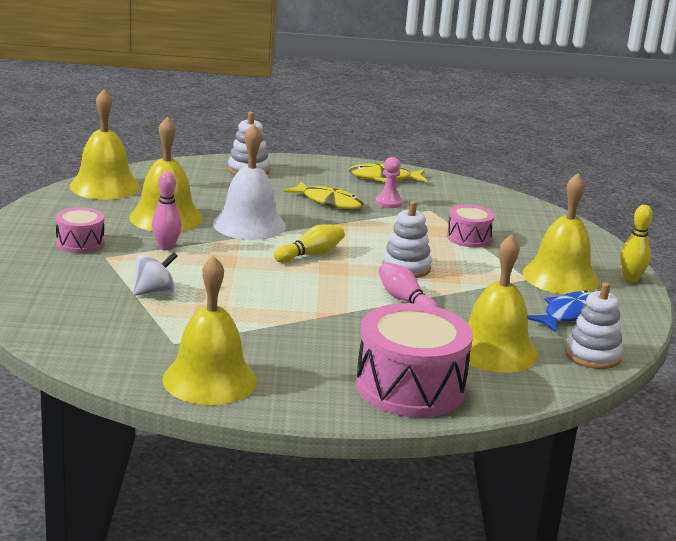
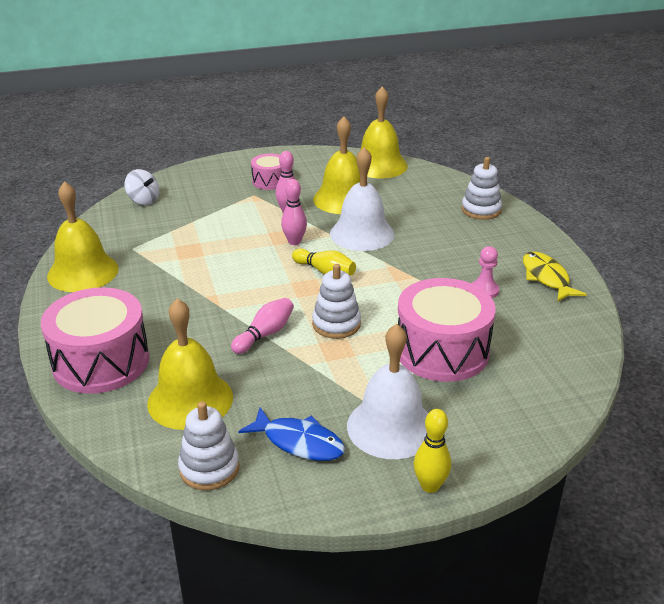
camera: 75 degrees right, 10 degrees up
(154, 292) = (207, 224): white spinning top -> white spinning top (143, 200)
(238, 256) = (294, 242): none -> pink bowling pin
(328, 202) = (451, 259): yellow fish -> none
(468, 238) = (442, 351): pink drum -> pink drum, size x1.91
(560, 277) = (391, 427): yellow bell -> white bell

